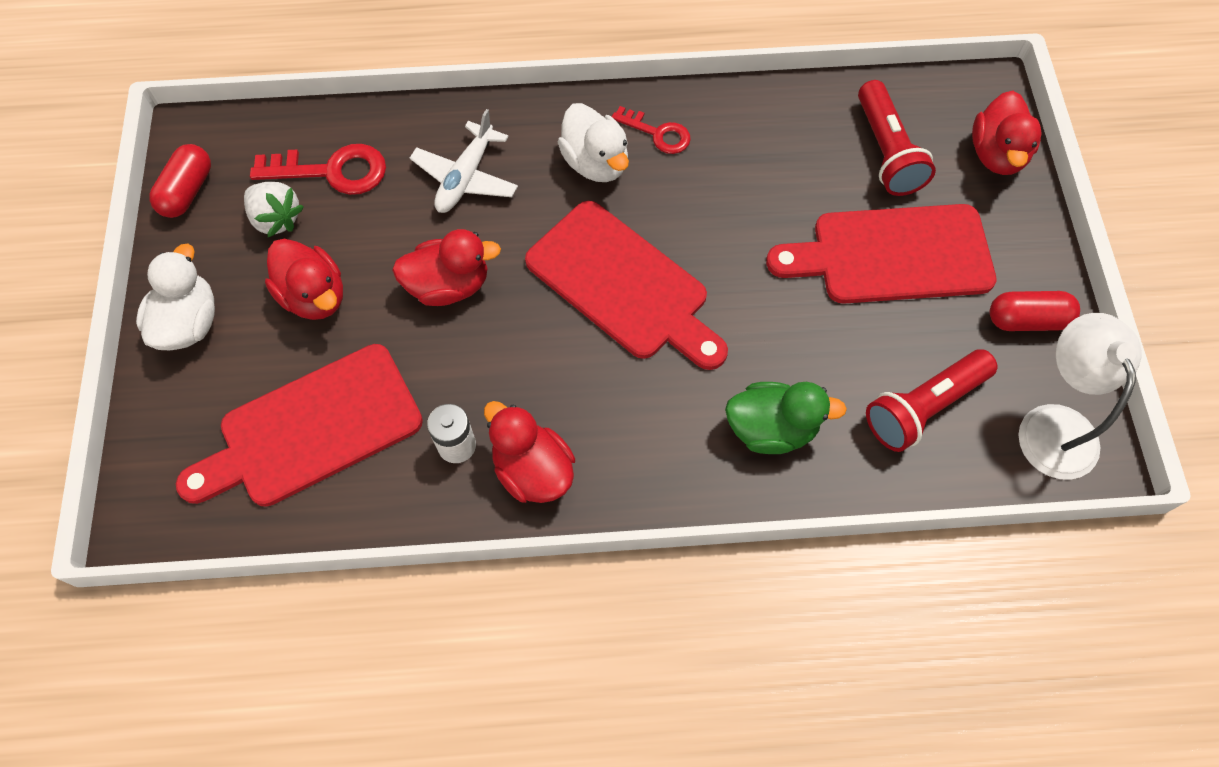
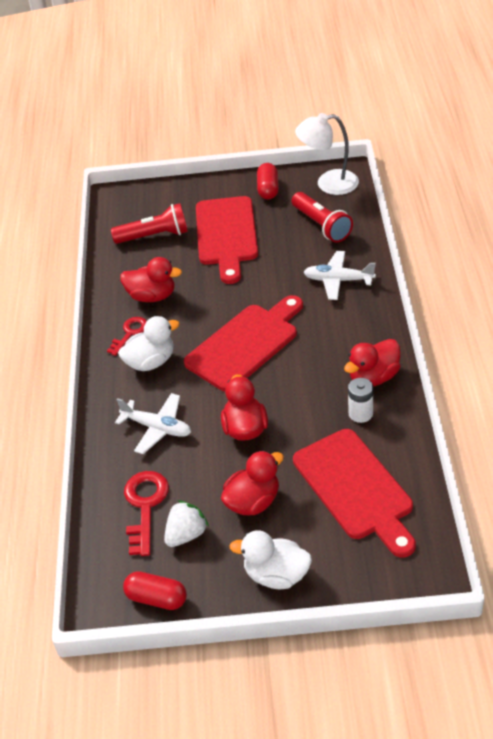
camera: 85 degrees left, 20 degrees down
(771, 428) = (338, 280): green duck -> white plane
(996, 154) = (160, 195): red duck -> red duck (152, 296)

